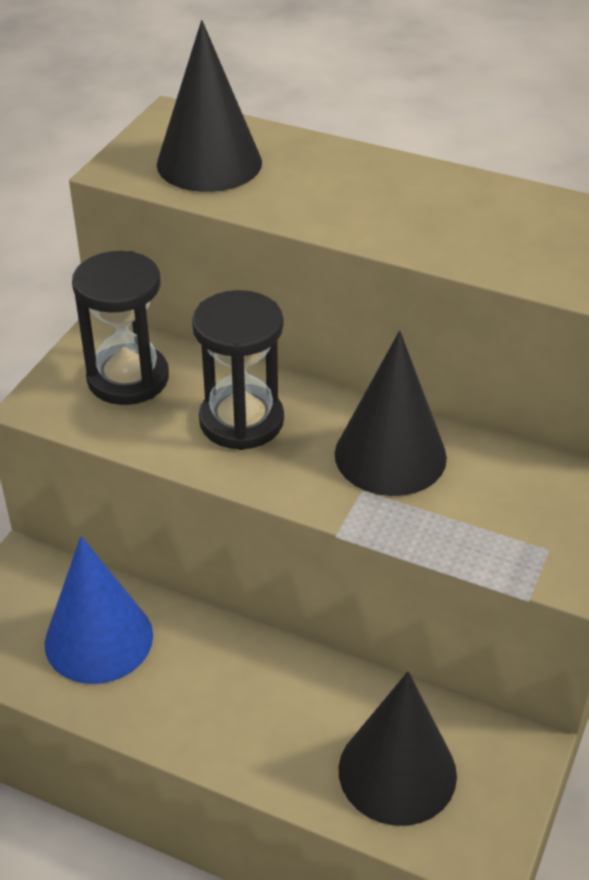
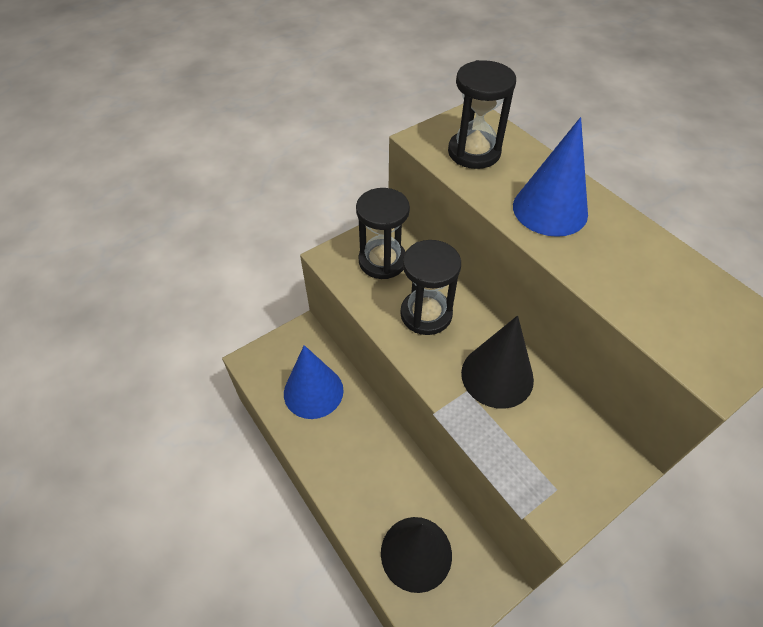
camera: 30 degrees right, 10 degrees up
(209, 163) = (474, 152): black cone -> black hourglass
(358, 198) = (550, 209): none -> blue cone

